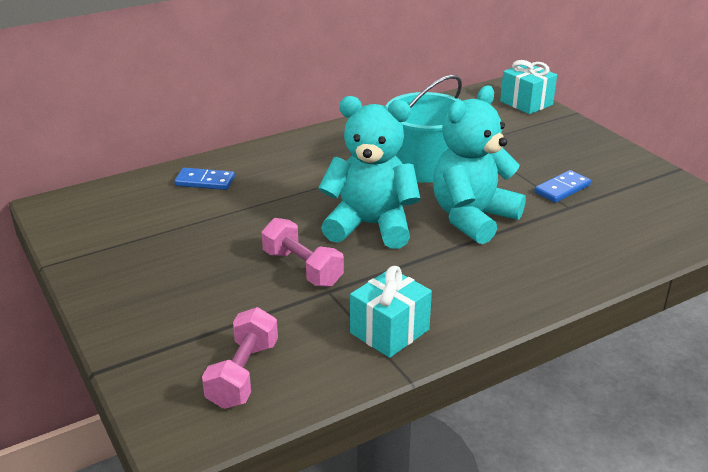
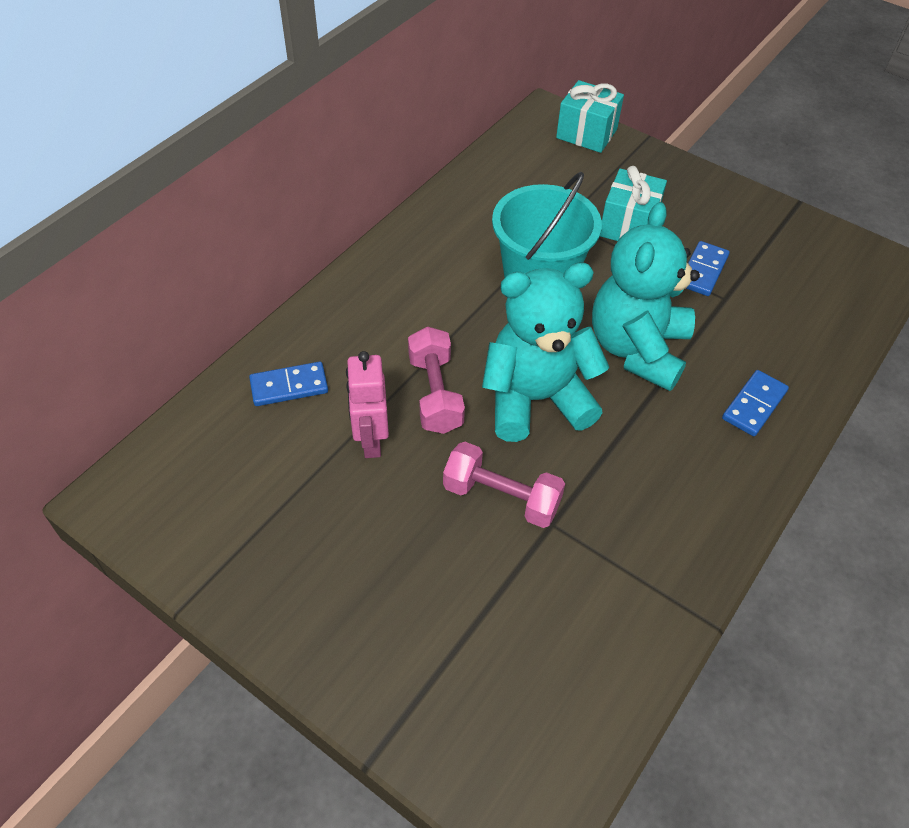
camera: 25 degrees left, 20 degrees up
(236, 219) = (371, 441): none -> pink robot
(243, 374) = (541, 692): pink dumbbell -> pink dumbbell (435, 394)
(389, 331) = (654, 562): turquoise gift -> turquoise gift (628, 225)
(545, 269) = (754, 405): none -> blue domino

